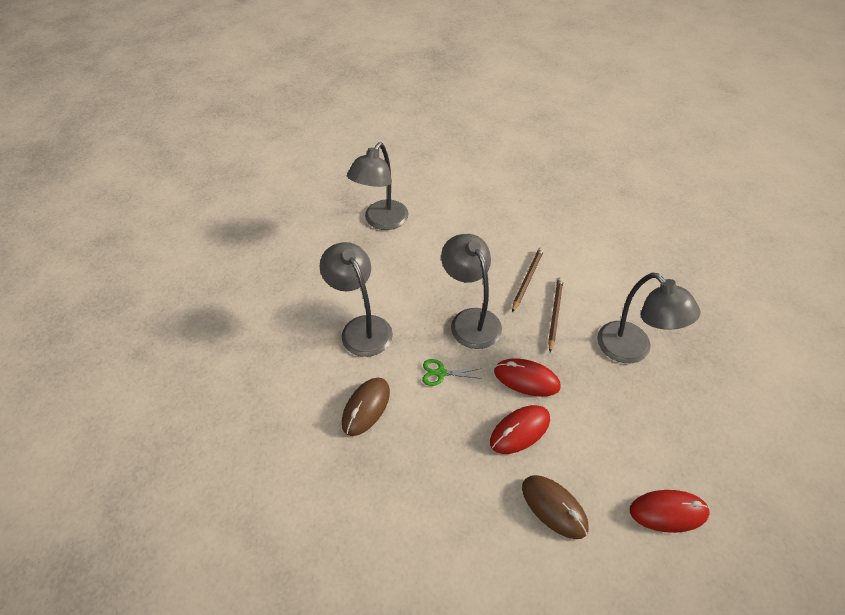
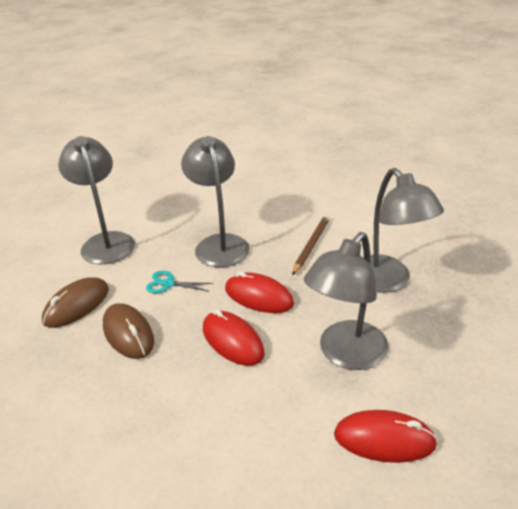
camera: 10 degrees right, 15 degrees down
(381, 221) = (166, 167): grey lamp -> grey lamp (346, 354)
(440, 373) = (168, 284): green scissors -> turquoise scissors
(520, 430) = (232, 341): red mouse -> red mouse turned 75 degrees clockwise
(527, 279) = (292, 217): brown pencil -> none
(554, 507) = (243, 418): brown mouse -> brown mouse (128, 333)

